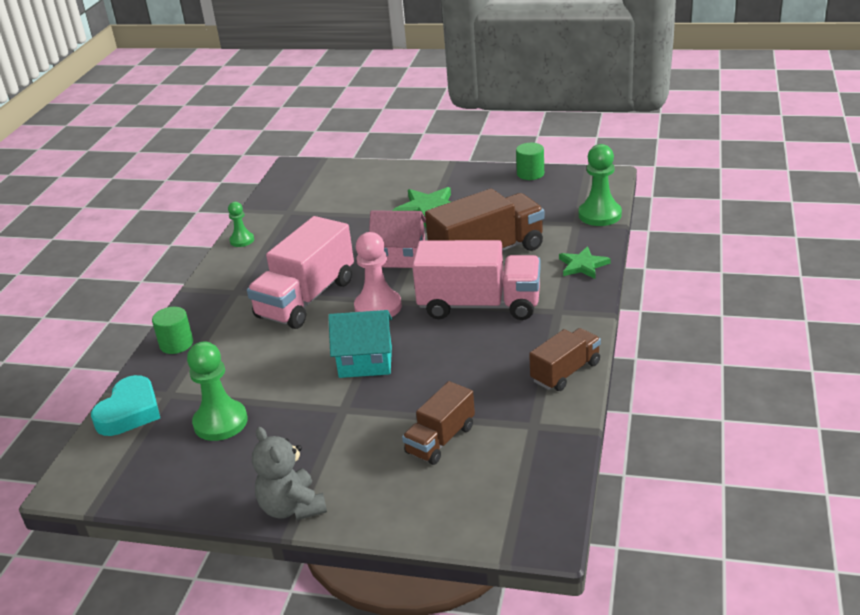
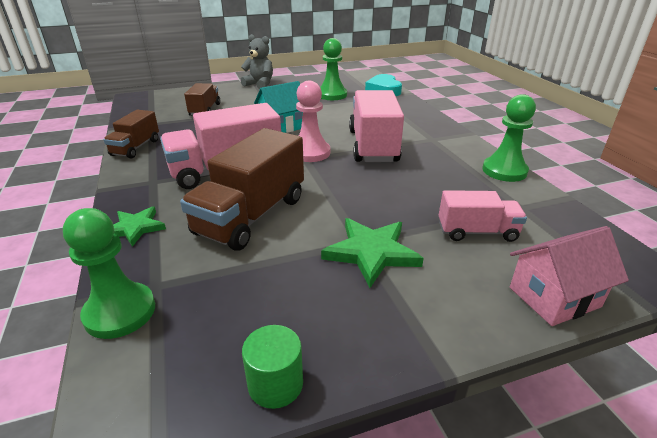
camera: 145 degrees right, 0 degrees up
(176, 344) = (414, 111): green cylinder -> none
(242, 240) = (504, 171): green pawn -> green pawn, size x1.74
(345, 205) = (477, 232): none -> pink truck
(401, 257) = (337, 191): pink house -> pink house (554, 297)

